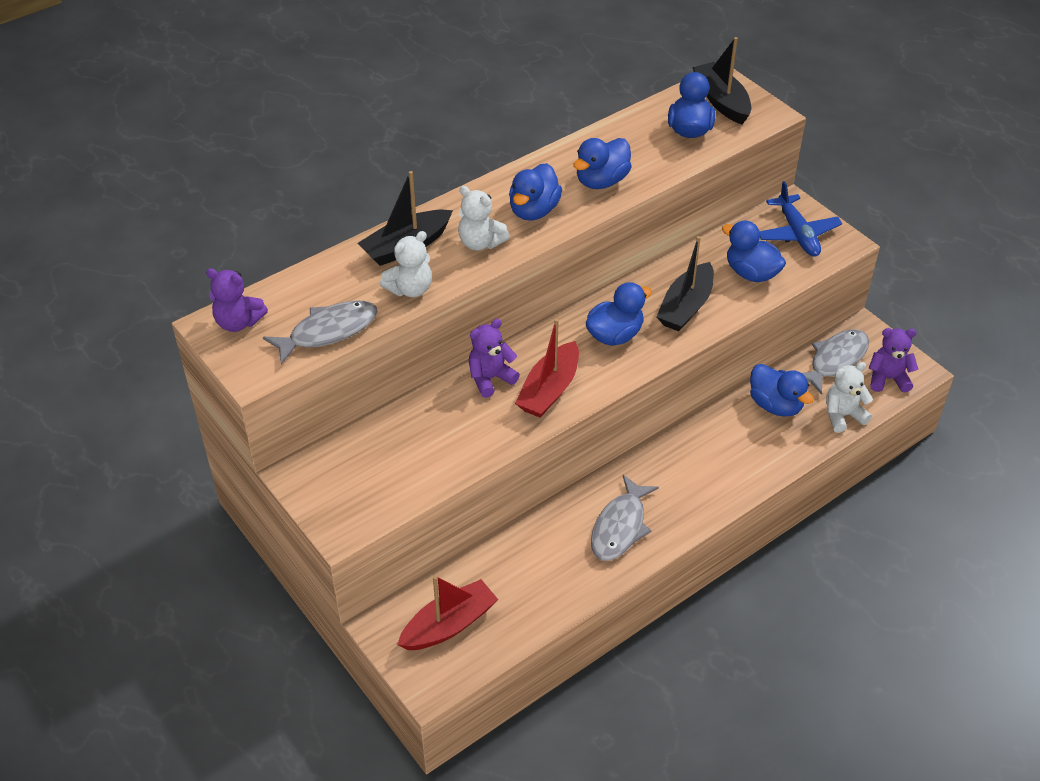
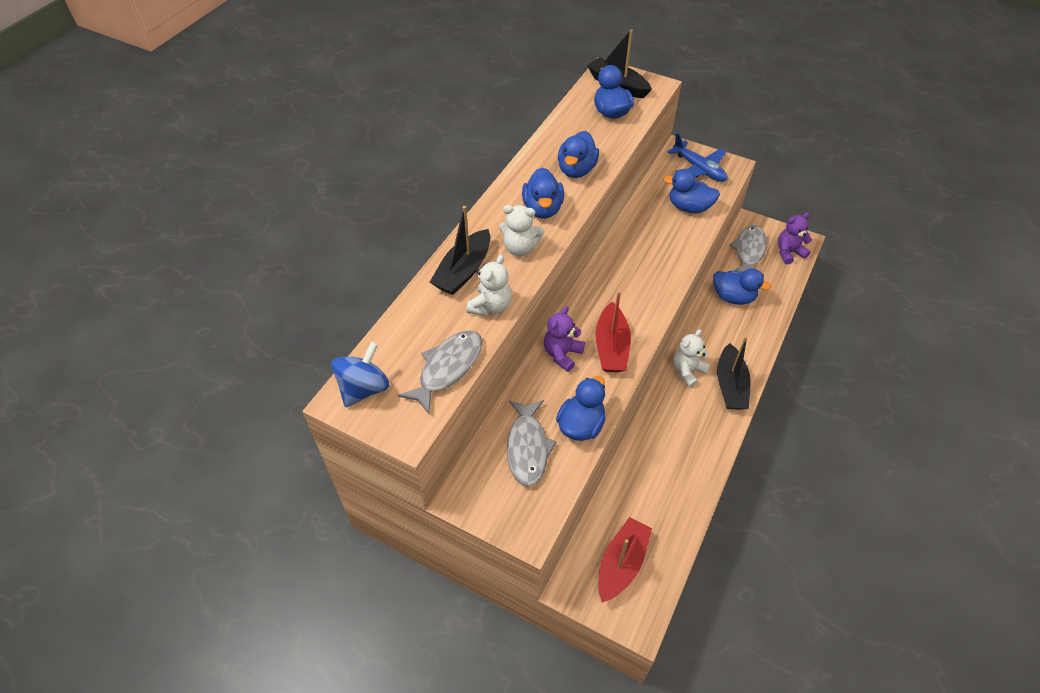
camera: 25 degrees left, 5 degrees up
(238, 322) = (364, 388): purple teddy bear -> blue spinning top
(615, 335) = (629, 286): blue duck -> blue duck (581, 425)
(620, 527) = (691, 430): grey fish -> grey fish (527, 448)
(686, 307) = (663, 247): black boat -> black boat (730, 385)
(843, 415) = (779, 289): white teddy bear -> white teddy bear (687, 371)

